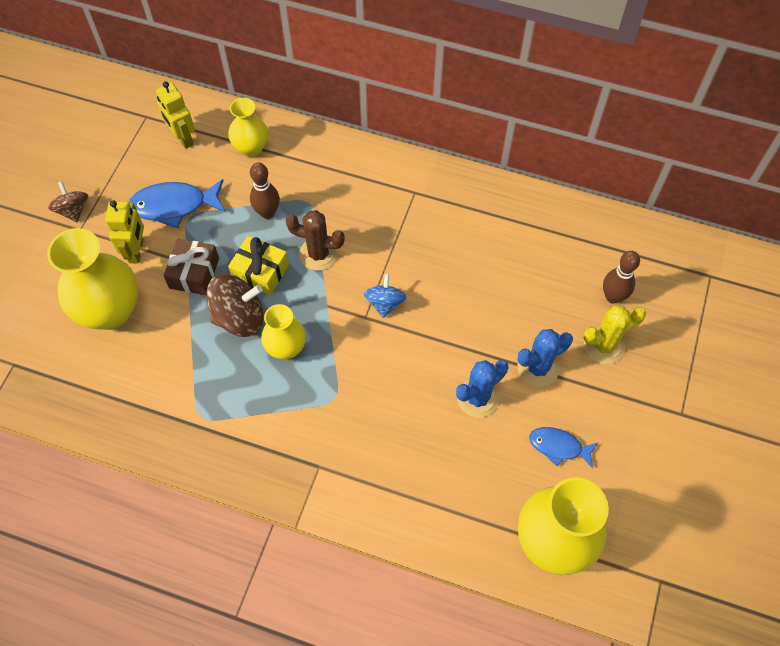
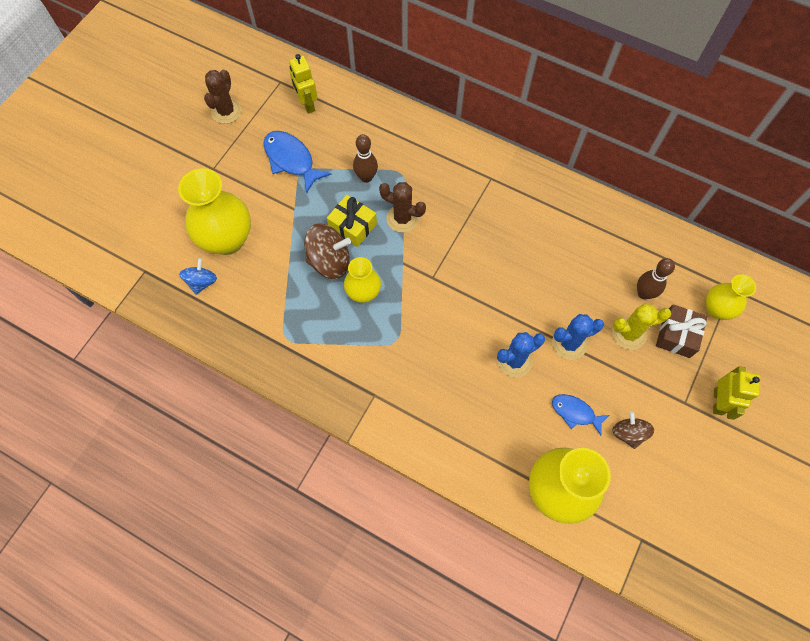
camera: 10 degrees right, 5 degrees up
(73, 210) = (210, 152): brown spinning top -> brown spinning top (628, 433)
(86, 160) = (226, 111): none -> brown cactus
(136, 251) = (255, 193): yellow robot -> yellow robot (718, 402)
(174, 206) = (291, 160): blue fish -> blue fish turned 45 degrees clockwise
(194, 273) = (299, 219): brown gift -> brown gift (676, 335)
(251, 148) = (361, 121): yellow vase -> yellow vase (716, 309)
(385, 303) = (450, 268): blue spinning top -> blue spinning top (202, 282)

